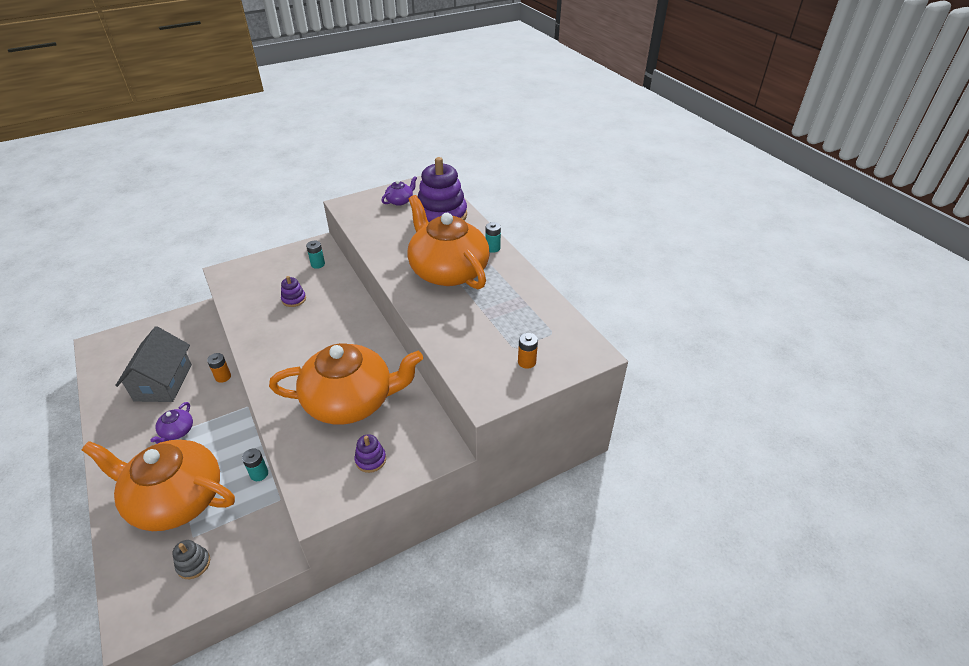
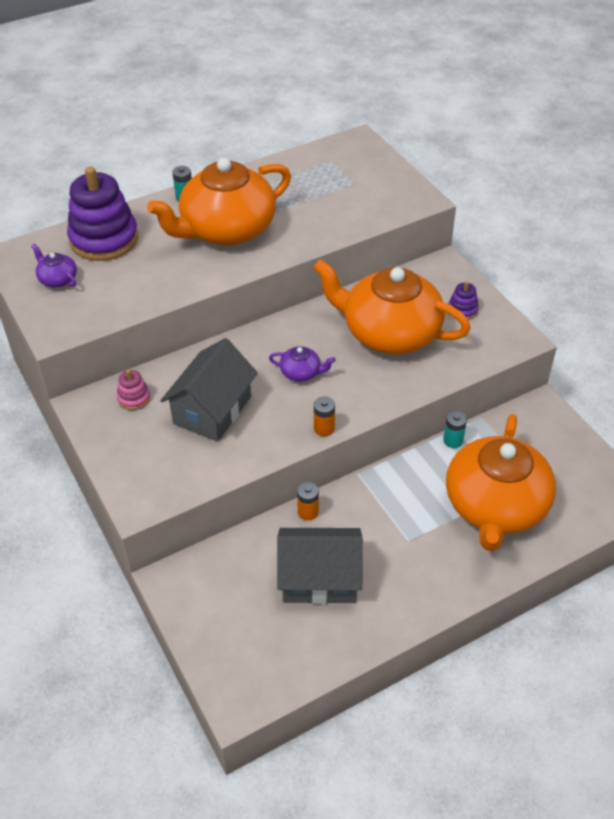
camera: 90 degrees left, 5 degrees up
(177, 431) = (403, 535): purple teapot -> purple teapot (301, 372)
(193, 564) = (564, 468): grey stacking toy -> none
(294, 299) = (212, 410): purple stacking toy -> grey house
(318, 264) = (134, 398): turquoise battery -> pink stacking toy
(351, 401) = (389, 332): orange teapot -> orange teapot turned 60 degrees counterclockwise
(526, 362) = (373, 176): orange battery -> orange battery (324, 428)

